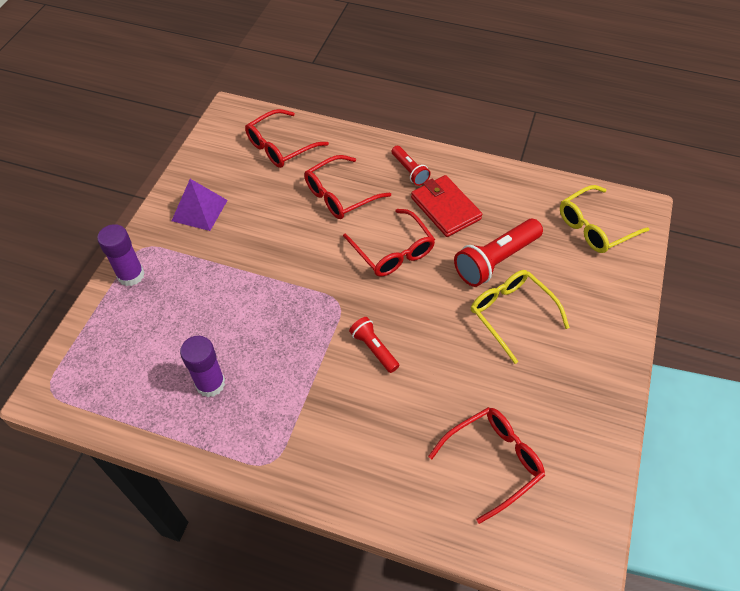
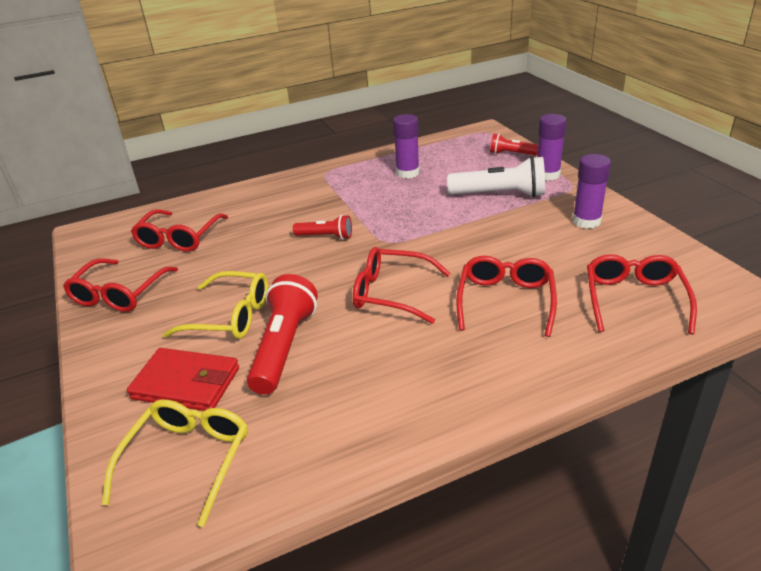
camera: 140 degrees right, 20 degrees down
(197, 283) = (500, 194): none -> white flashlight
(199, 210) = (586, 221): purple pyramid -> purple glue stick
(409, 171) = (478, 369): red flashlight -> red flashlight (512, 154)
(445, 208) = (390, 359): red wallet -> red wallet (186, 383)
(582, 412) = (120, 293): none -> red glasses

